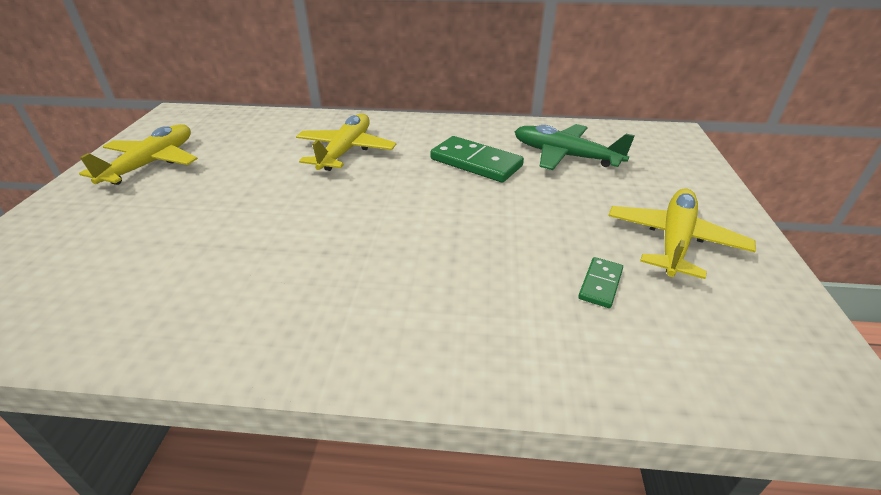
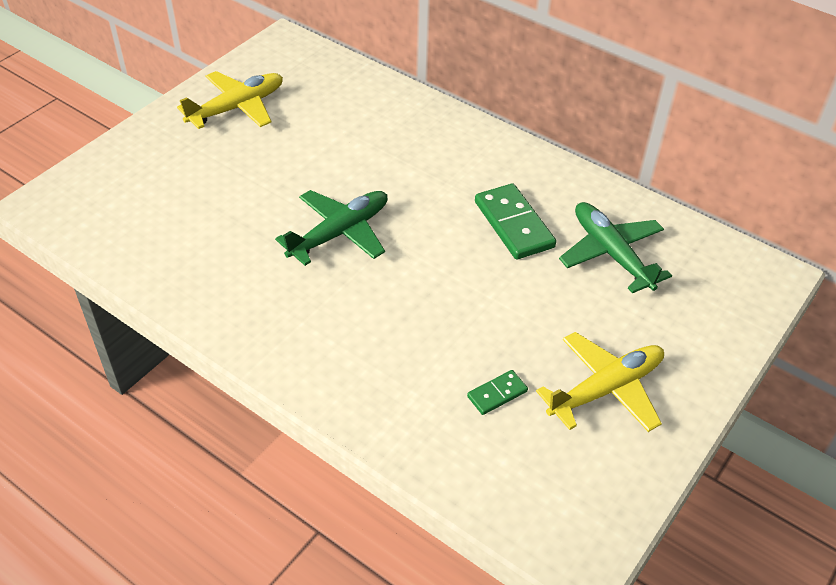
camera: 30 degrees right, 10 degrees up
(328, 218) = (339, 233): none -> green plane
(346, 151) = (405, 158): yellow plane -> none

